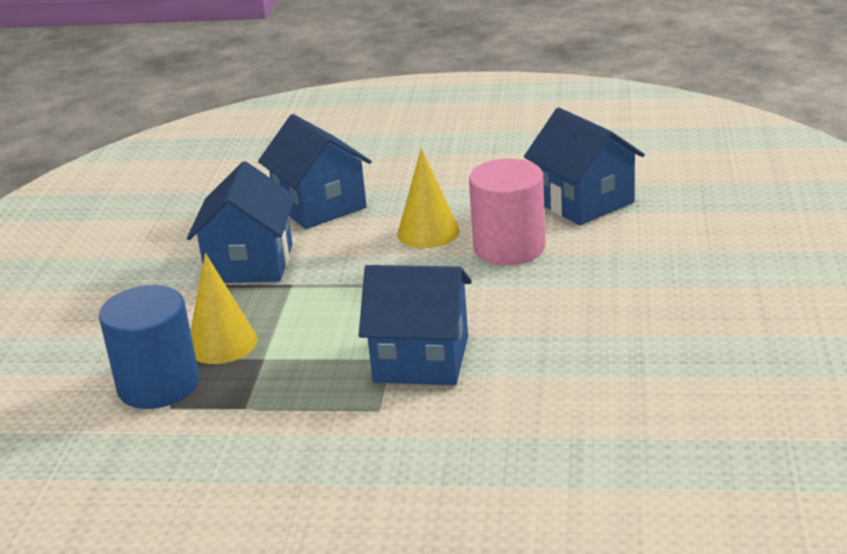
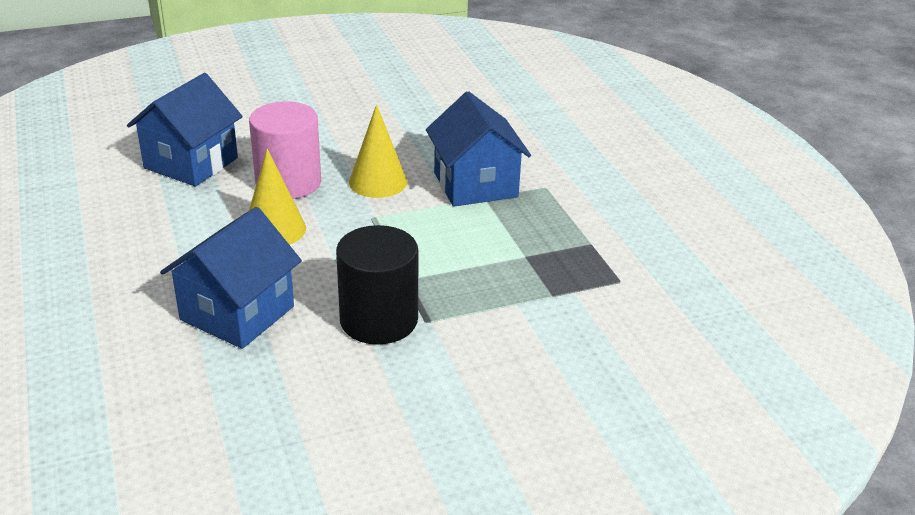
camera: 120 degrees left, 5 degrees up
(158, 385) = (599, 299): blue cylinder -> none
(222, 343) = (520, 286): yellow cone -> yellow cone (378, 182)
(250, 263) = (378, 320): blue house -> black cylinder

